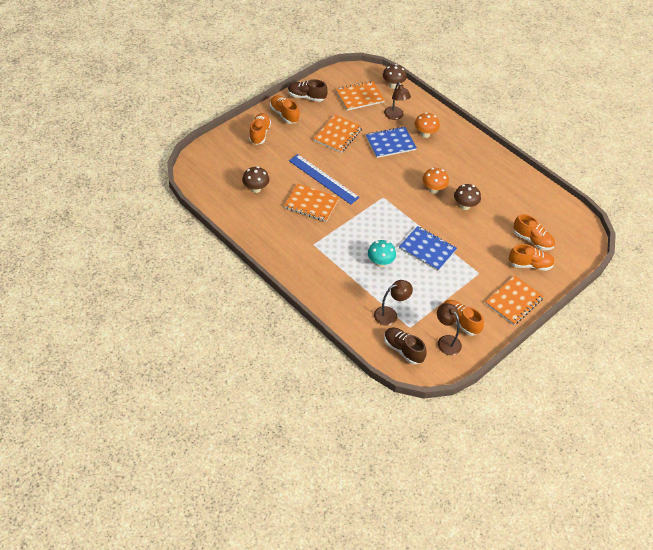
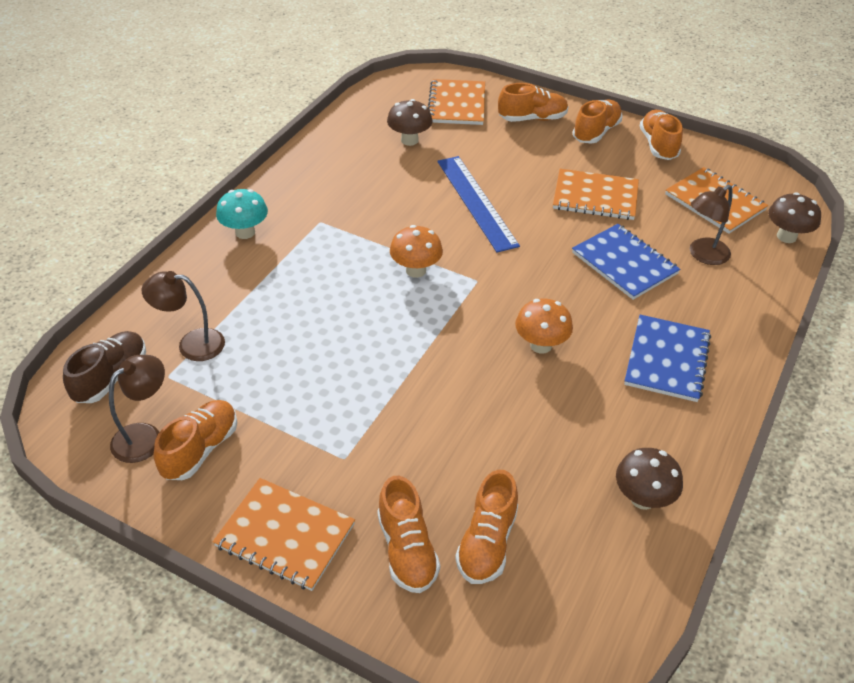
camera: 75 degrees right, 5 degrees down
(306, 97) = (658, 145): brown shoe -> orange shoe
(311, 204) = (410, 201): orange notebook -> orange notebook (457, 104)
(323, 179) = (476, 202): blue ruler -> blue ruler turned 45 degrees counterclockwise
(380, 262) = (312, 307): turquoise mushroom -> turquoise mushroom (245, 232)
(390, 314) = (191, 344): brown lamp -> brown lamp turned 135 degrees clockwise
(425, 134) = (688, 305): orange mushroom -> orange mushroom (416, 270)
(427, 249) = (373, 365): blue notebook -> blue notebook (666, 360)
(465, 206) = (524, 402): brown mushroom -> brown mushroom (643, 498)

